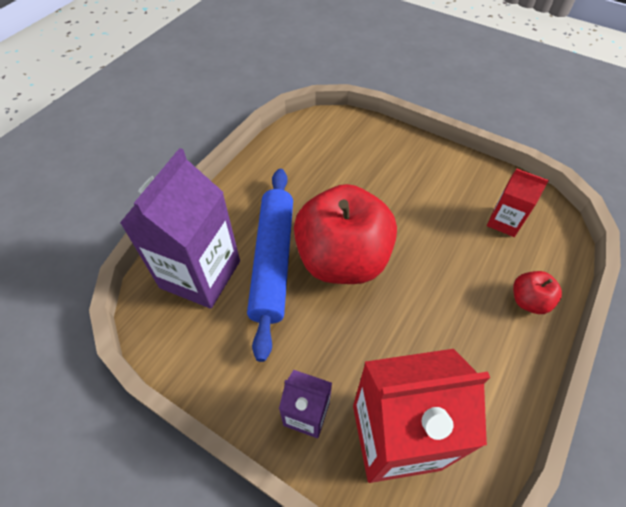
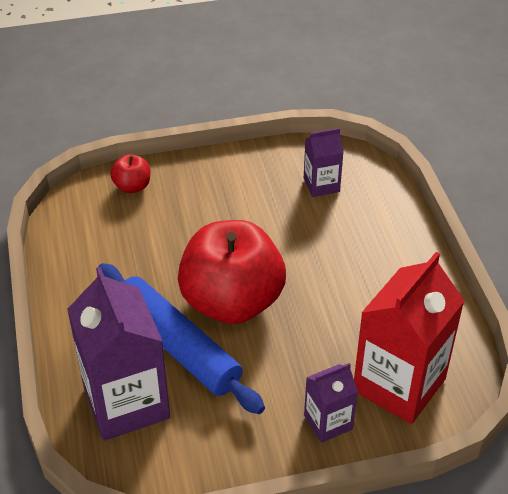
camera: 45 degrees left, 10 degrees down
(504, 222) = (321, 185): red carton -> purple carton
(528, 301) = (393, 231): red apple -> red apple (132, 186)

